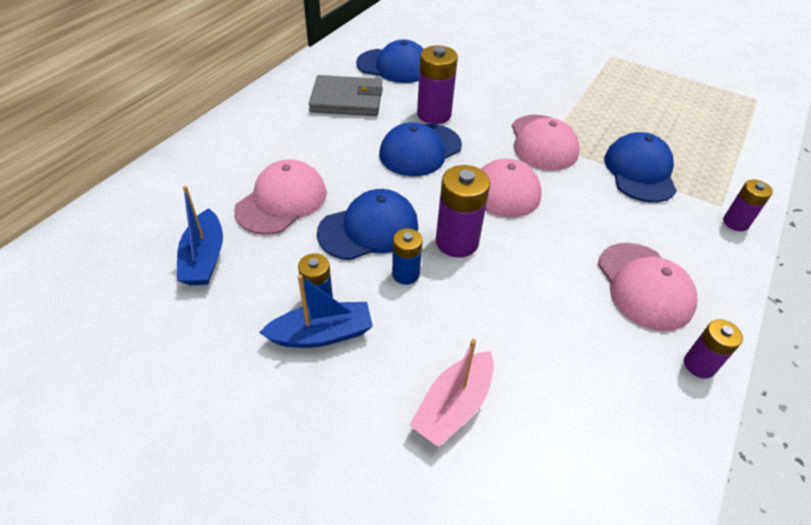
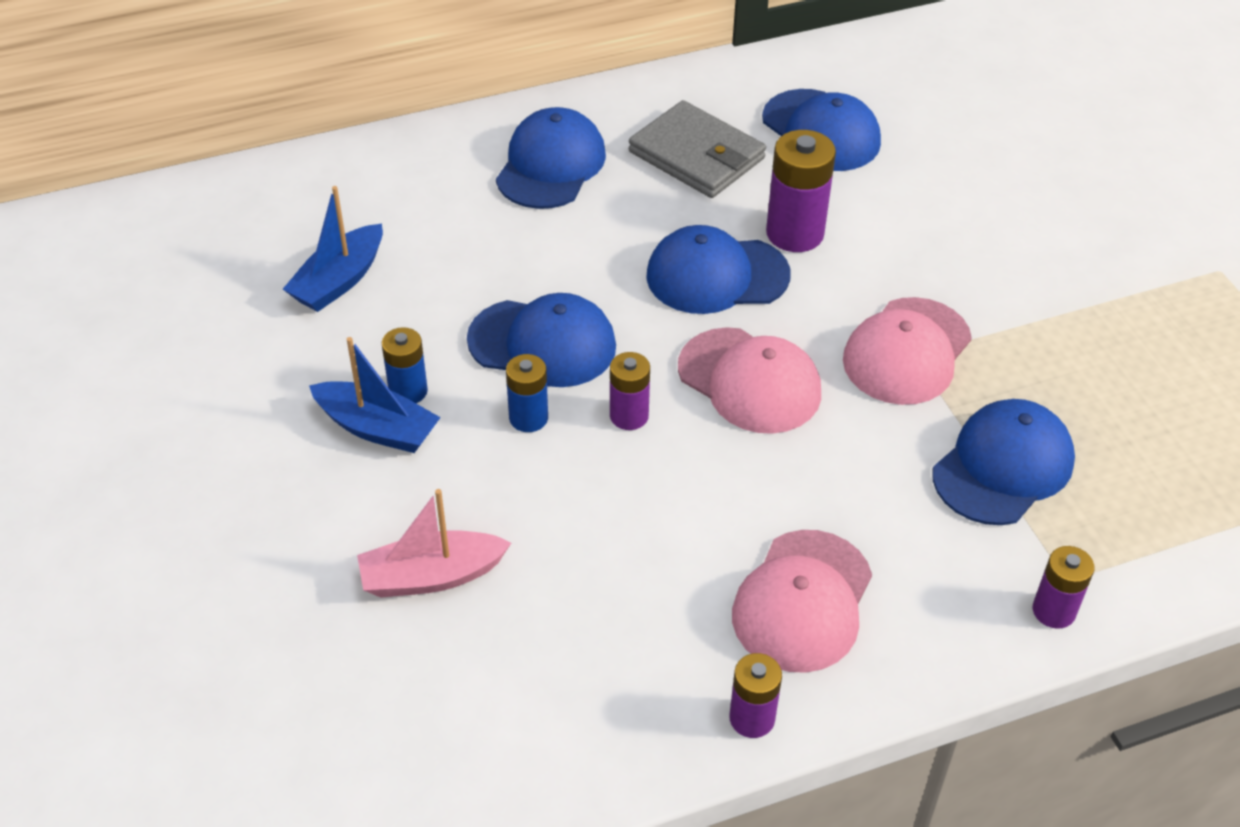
camera: 40 degrees right, 0 degrees up
(273, 136) = (551, 165): none -> blue cap
(282, 201) = (479, 256): pink cap -> none
(457, 242) = (629, 416): purple battery -> purple battery, size x0.60

